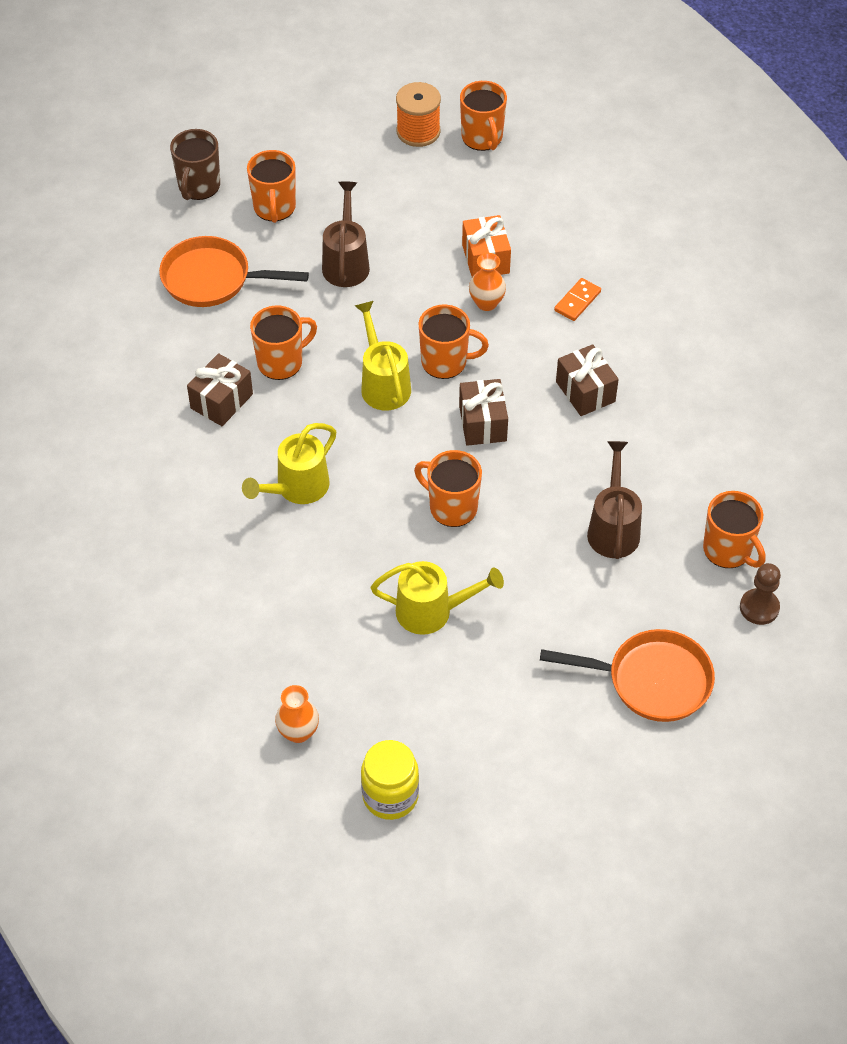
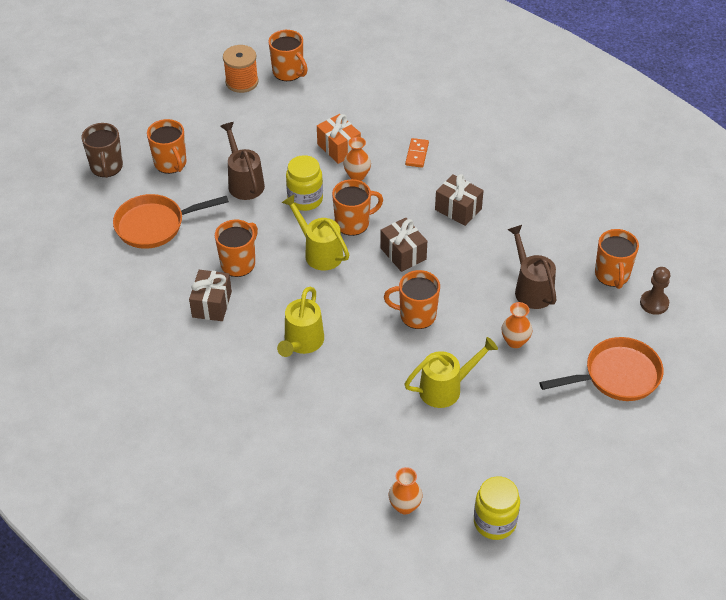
camera: 25 degrees left, 5 degrees down
(406, 310) = (305, 199): none -> yellow jar
(551, 587) = (515, 341): none -> orange vase
(728, 550) = (612, 275): orange mug -> orange mug turned 60 degrees clockwise

